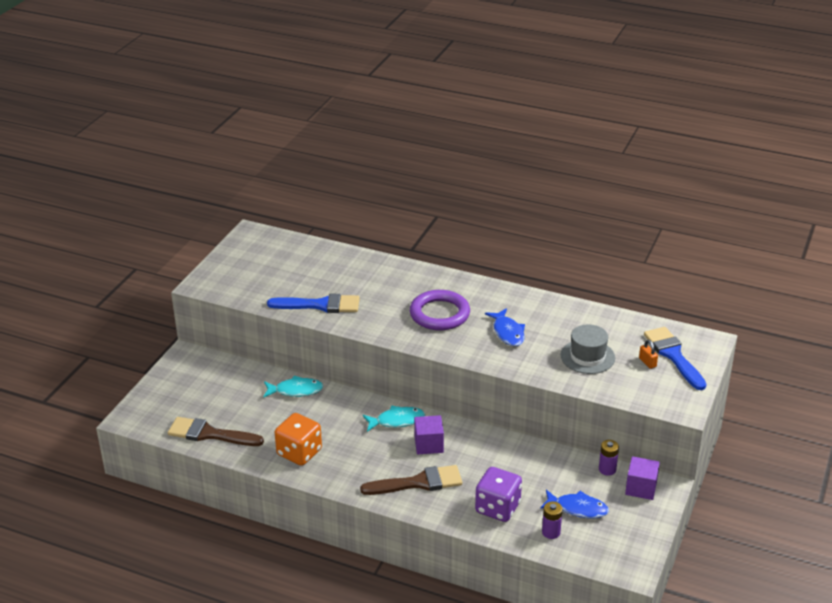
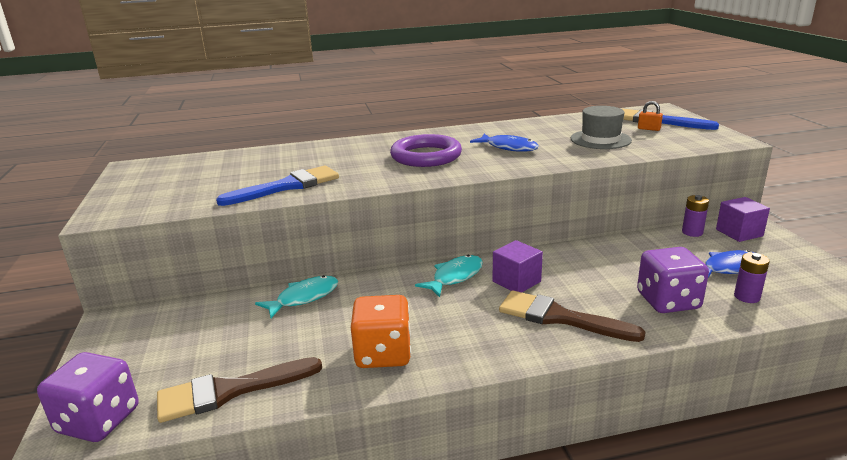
camera: 35 degrees left, 10 degrees down
(145, 419) = (98, 420): none -> purple dice
(418, 482) = (559, 317): brown brush -> brown brush turned 105 degrees counterclockwise

